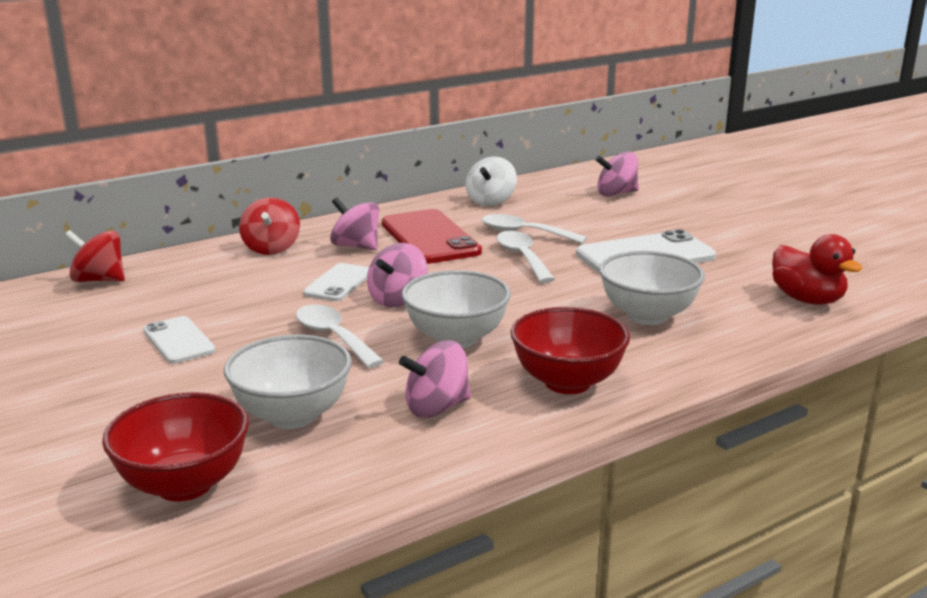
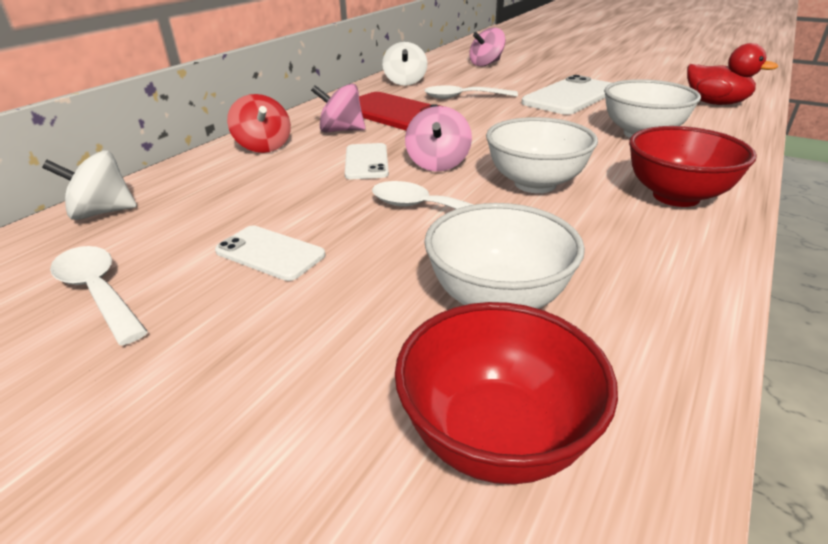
camera: 25 degrees left, 10 degrees up
(99, 280) = (102, 212): red spinning top -> white spinning top
(436, 407) = (615, 248): pink spinning top -> none
(522, 258) = (488, 113): white spoon -> white spoon (98, 292)

